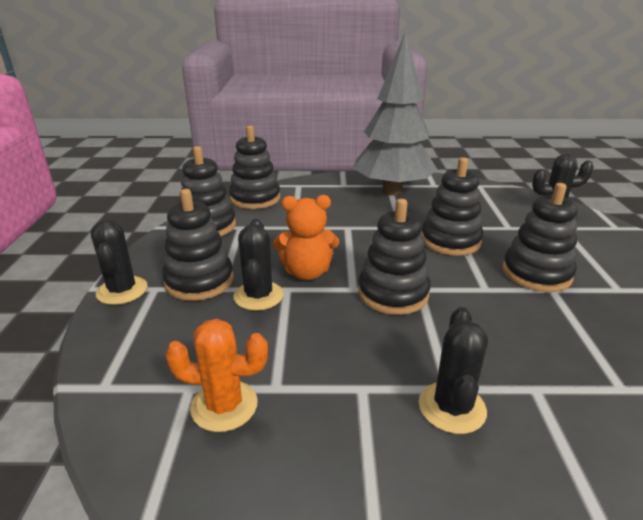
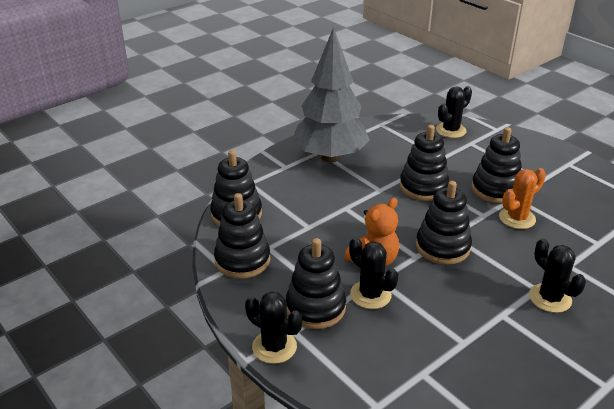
camera: 40 degrees left, 5 degrees up
(224, 405) = (455, 369): orange cactus -> orange cactus (517, 218)

